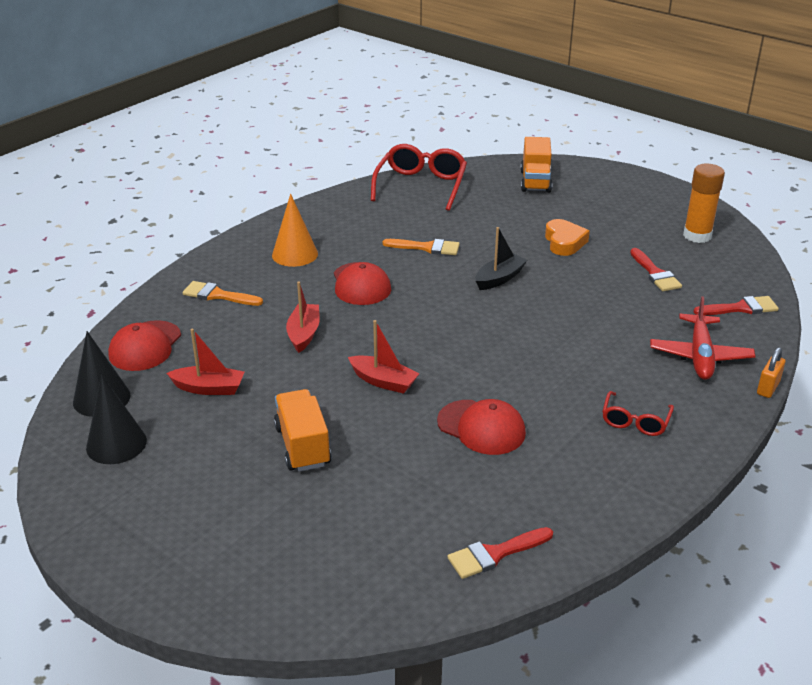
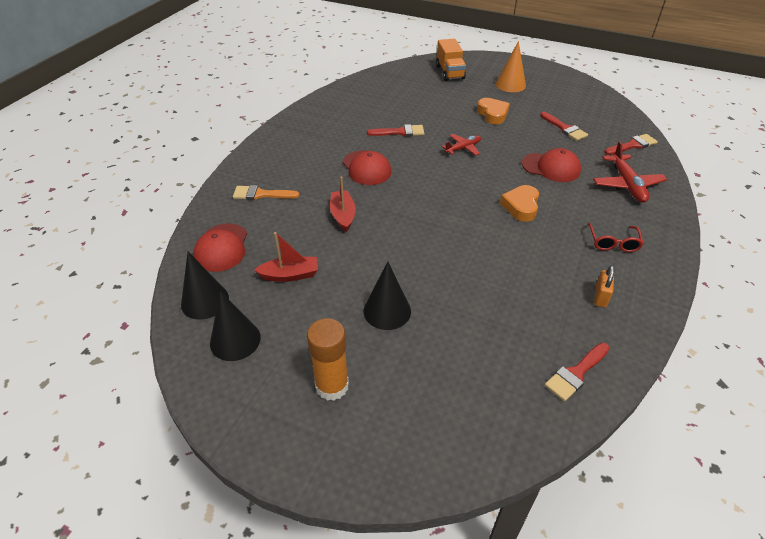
camera: 15 degrees left, 10 degrees up
(295, 254) = (305, 152): orange cone -> orange cone (510, 84)
(302, 446) = (387, 311): orange truck -> black cone
(383, 381) = (421, 244): red boat -> none
(421, 185) = (372, 85): red glasses -> none
(427, 247) = (400, 132): orange brush -> red brush
(481, 427) = (511, 268): red cap -> red cap (551, 167)
(499, 279) = (463, 148): black boat -> red plane
(536, 359) = (521, 206): none -> orange heart
(697, 236) = (576, 97): orange glue stick -> orange glue stick (332, 386)
(768, 388) = (683, 201): orange padlock -> orange padlock (600, 297)

